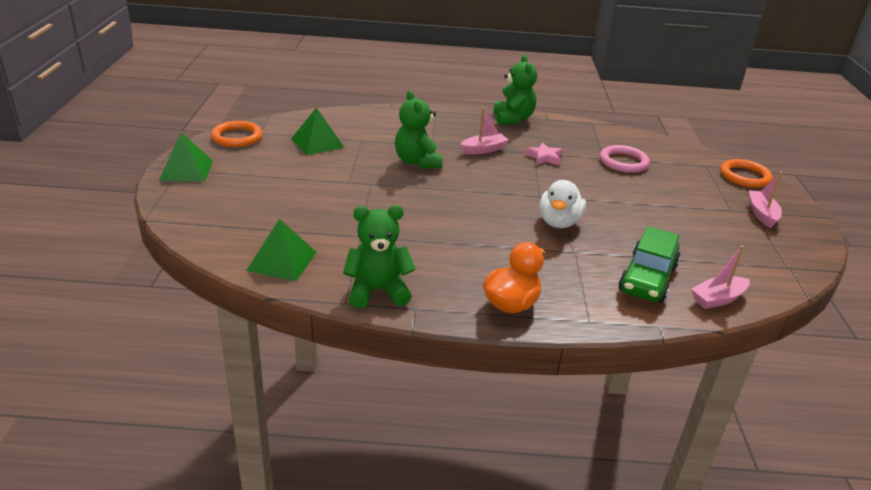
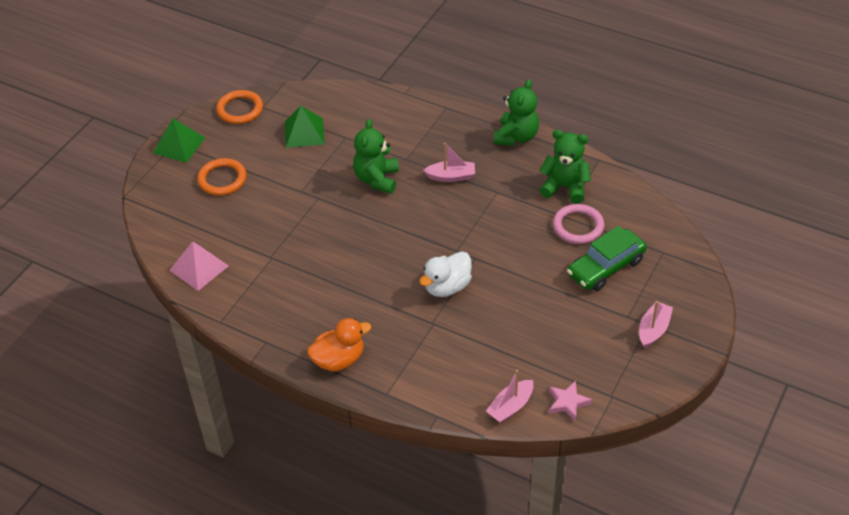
camera: 30 degrees right, 15 degrees up
(282, 261) = (199, 268): green pyramid -> pink pyramid
(377, 291) = (249, 318): green teddy bear -> green teddy bear (565, 187)
(544, 157) = (502, 201): pink star -> pink star (568, 402)
(647, 278) = (470, 369): green car -> green car (605, 267)
(717, 299) = (510, 407): pink boat -> pink boat turned 45 degrees counterclockwise
(745, 176) = (690, 277): orange ring -> orange ring (222, 179)

